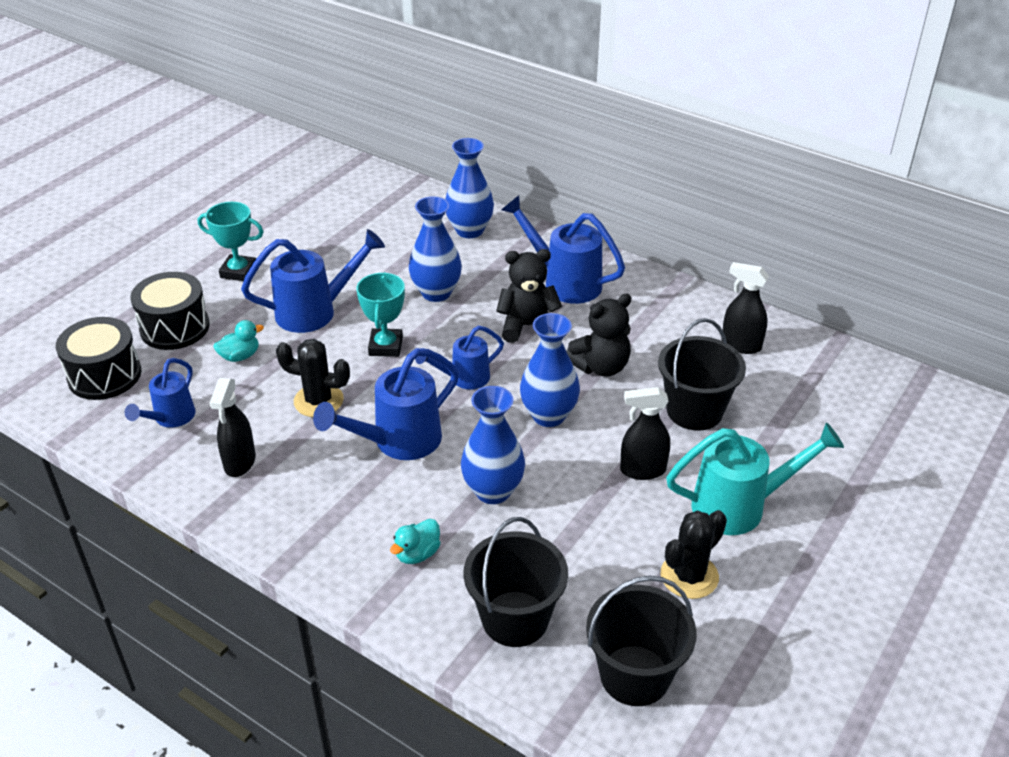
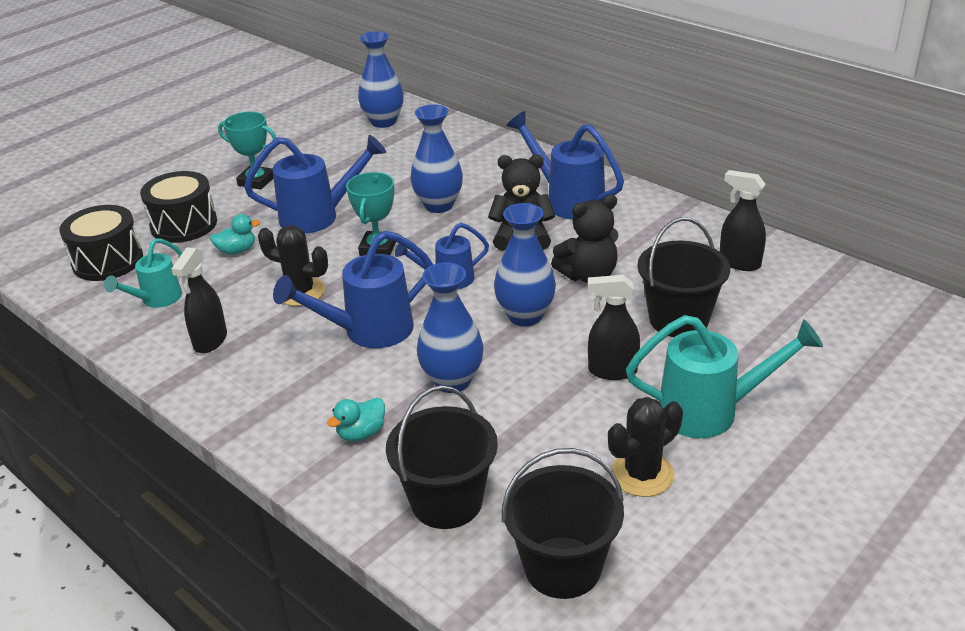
camera: 10 degrees right, 5 degrees down
(170, 418) = (157, 299): blue watering can -> turquoise watering can
(469, 230) = (484, 154): blue vase -> blue vase (383, 122)

